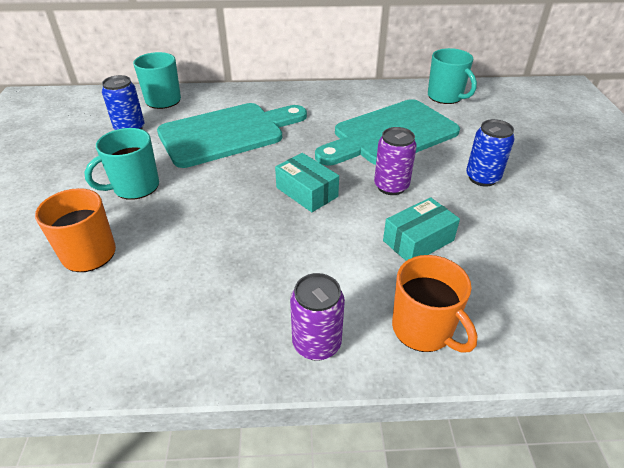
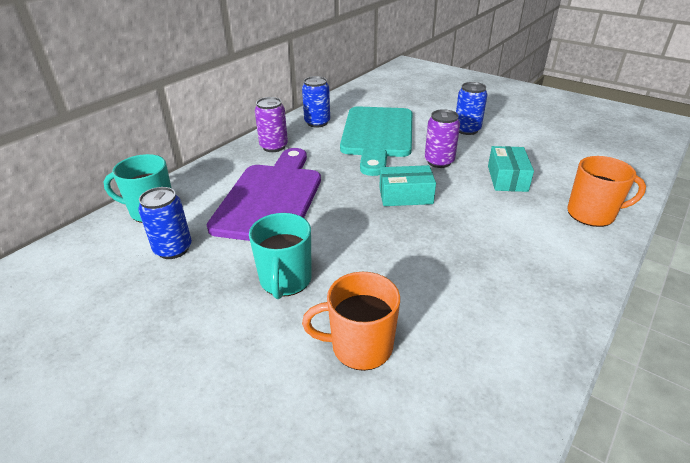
camera: 50 degrees left, 5 degrees down
(227, 133) = (271, 198): turquoise cutting board -> purple cutting board
(316, 343) = (577, 260): purple can -> purple can (274, 147)
(366, 98) = (317, 123): none -> blue can
(445, 97) = (361, 98): turquoise mug -> none

